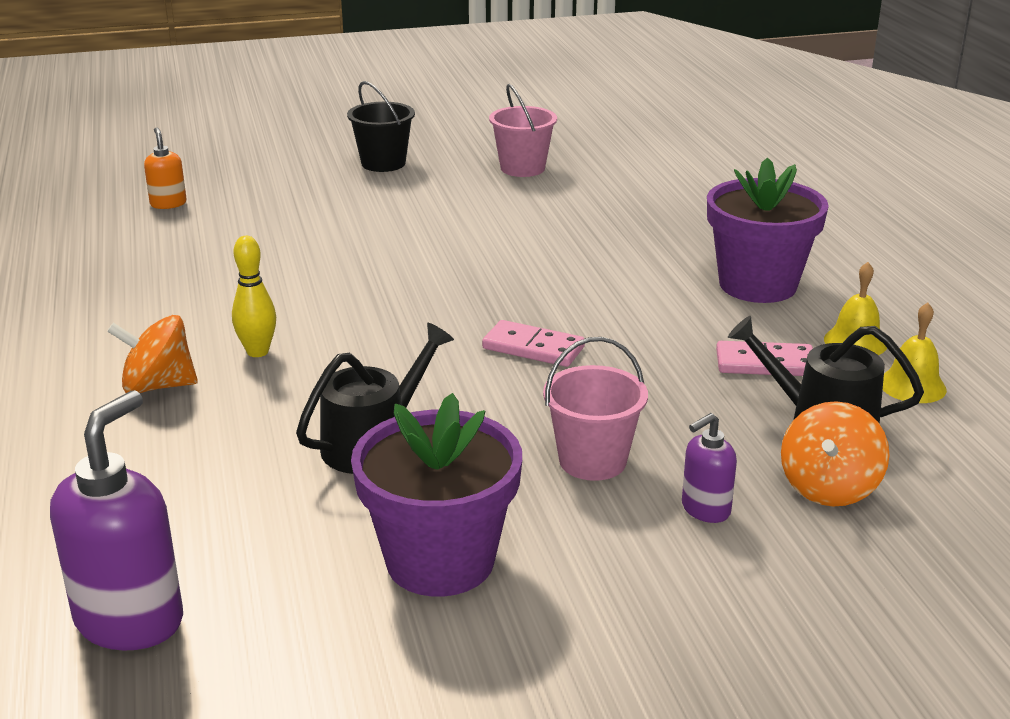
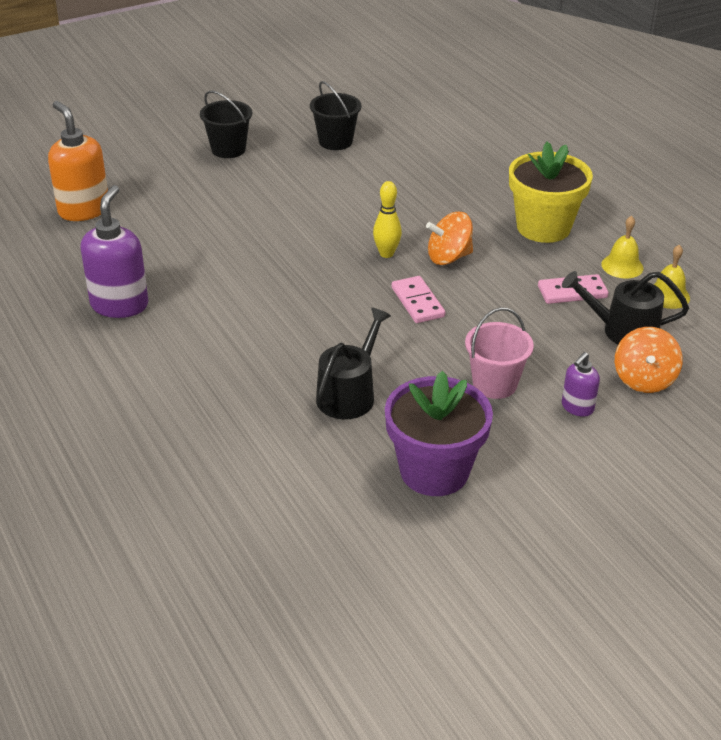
camera: 15 degrees left, 10 degrees up
(130, 620) = (265, 546): purple soap dispenser -> purple soap dispenser (120, 305)
(158, 386) = (176, 373): orange spinning top -> orange spinning top (448, 257)
(168, 204) = (84, 210): orange soap dispenser -> orange soap dispenser, size x1.88
(257, 352) = (230, 334): yellow bowling pin -> yellow bowling pin (386, 254)
(522, 168) = (335, 141): pink bucket -> black bucket
(533, 348) = (417, 302): pink domino -> pink domino turned 60 degrees clockwise
(757, 285) = (543, 227): purple flower pot -> yellow flower pot

